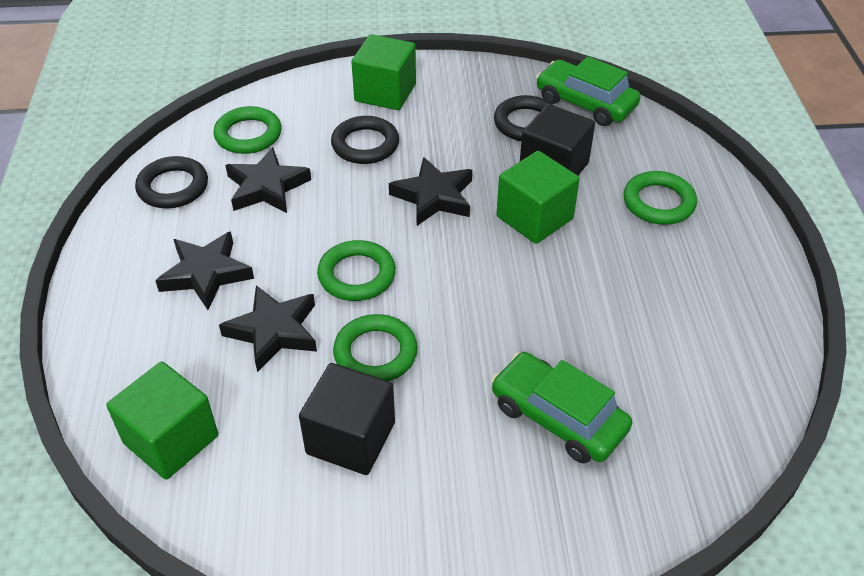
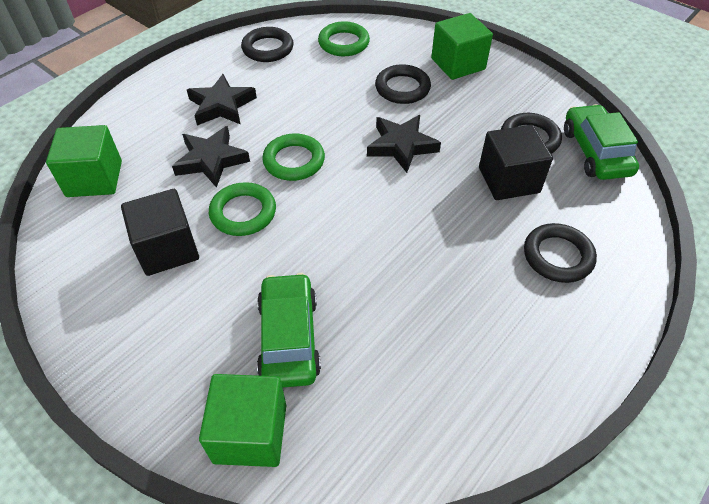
camera: 45 degrees right, 5 degrees up
(266, 187) = (314, 78): black star -> none
(534, 218) = (449, 203): green cube -> green cube (250, 433)
(658, 202) = (558, 256): green ring -> black ring

